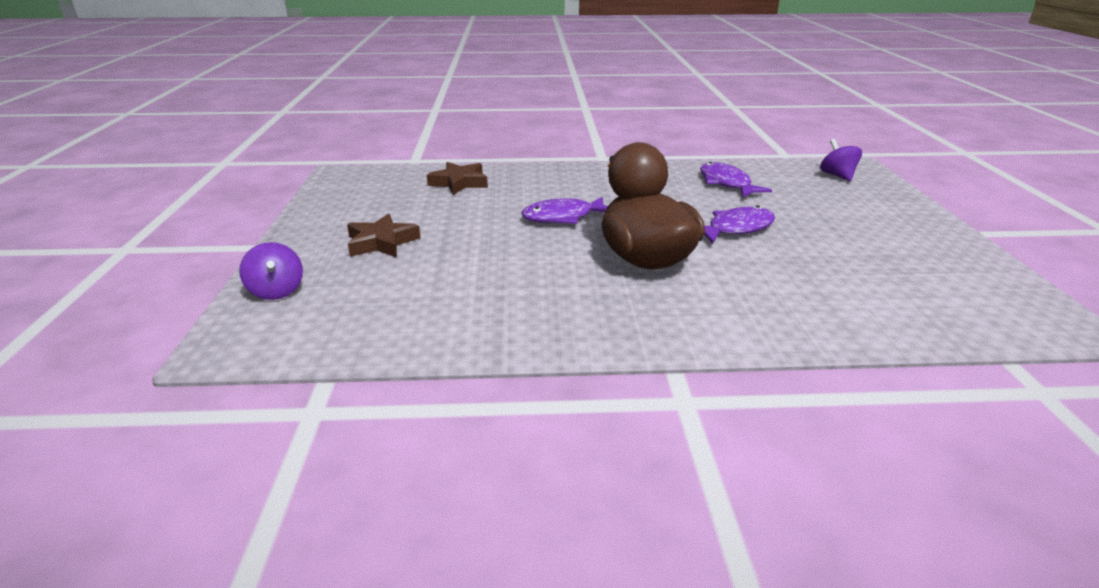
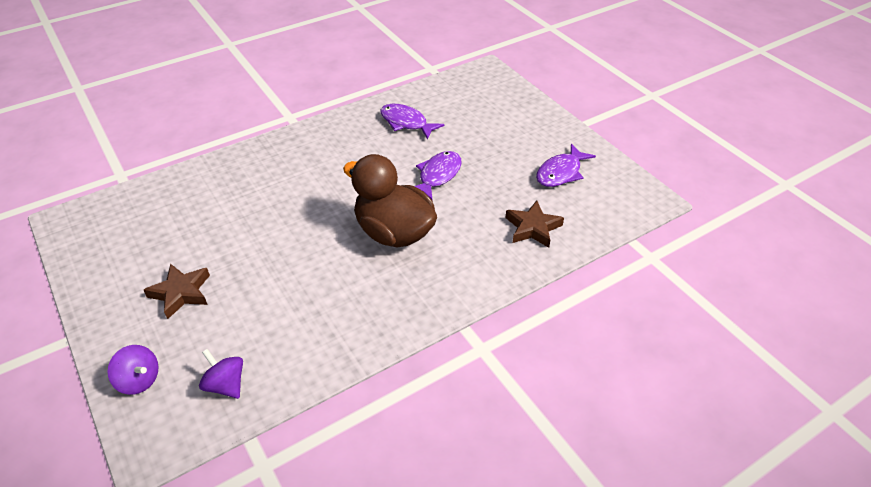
camera: 30 degrees left, 15 degrees up
(459, 183) = (190, 195): brown star -> brown star (533, 228)
(563, 217) = (307, 208): purple fish -> purple fish (561, 172)
(837, 176) = (478, 87): purple spinning top -> purple spinning top (226, 385)

